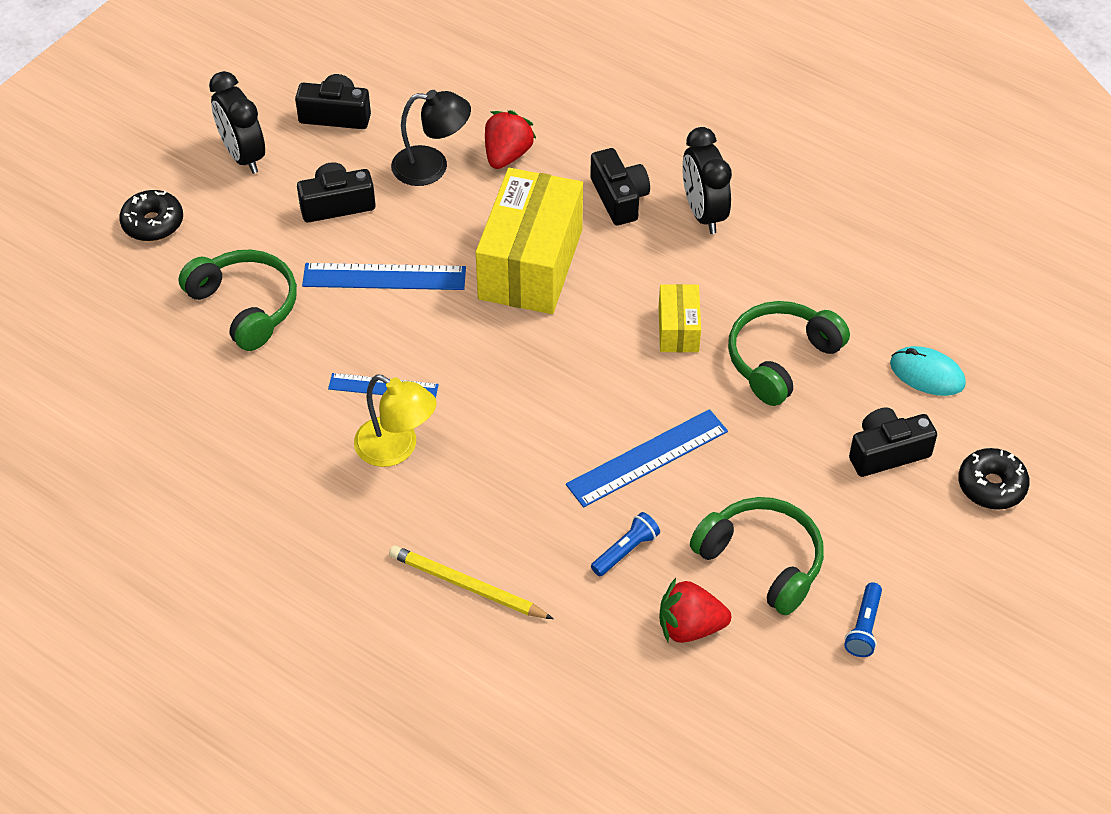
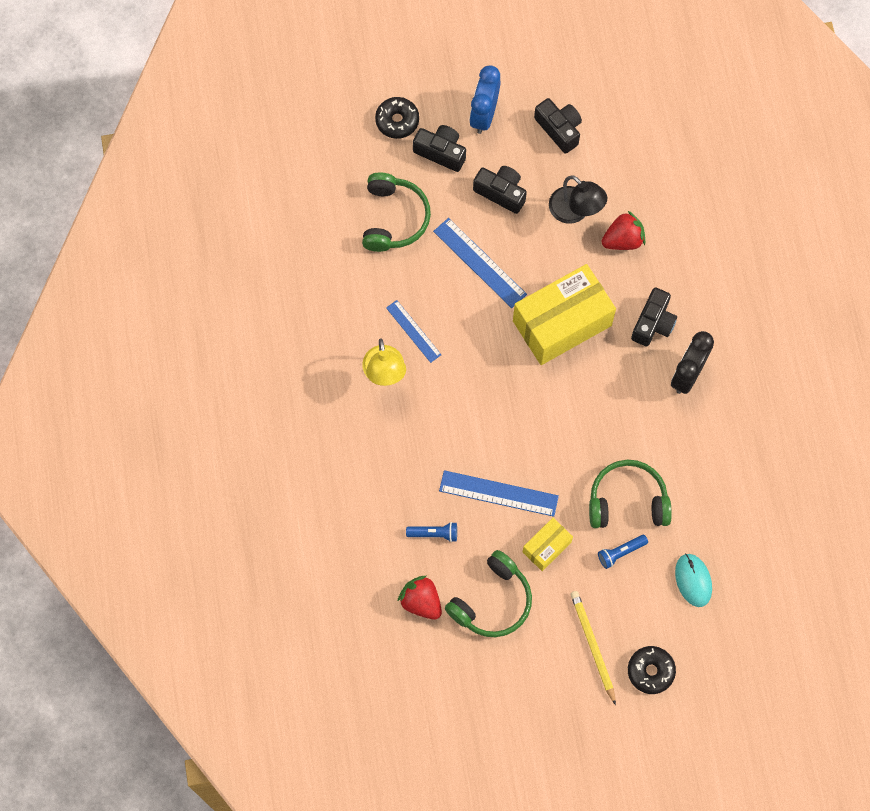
camera: 45 degrees right, 20 degrees up
(243, 156) = (484, 115): black clock -> blue clock
(467, 586) = (342, 481): yellow pencil -> yellow pencil (592, 646)
(678, 329) = (595, 434): yellow box -> yellow box (546, 547)
(762, 561) = (492, 601): green headphones -> green headphones turned 45 degrees clockwise
(864, 627) = (501, 681): blue flashlight -> blue flashlight (620, 552)
(887, 452) = (620, 603): black camera -> black camera (441, 152)

